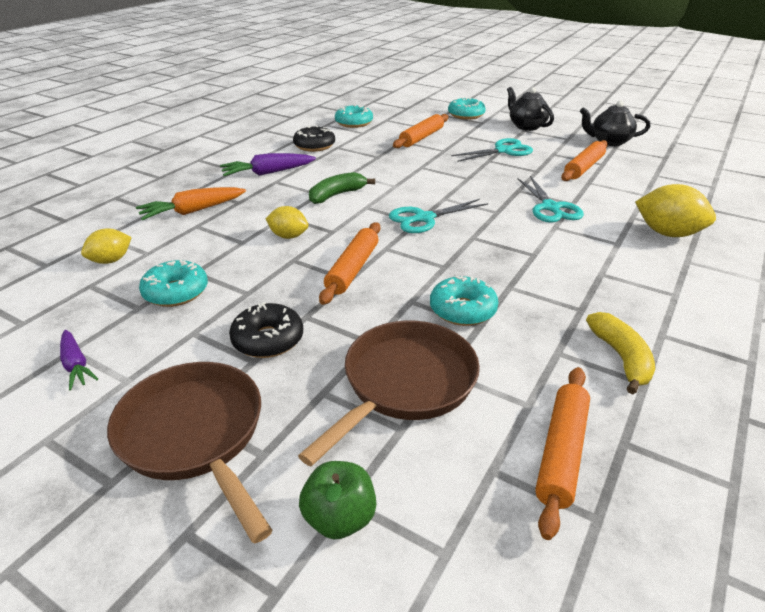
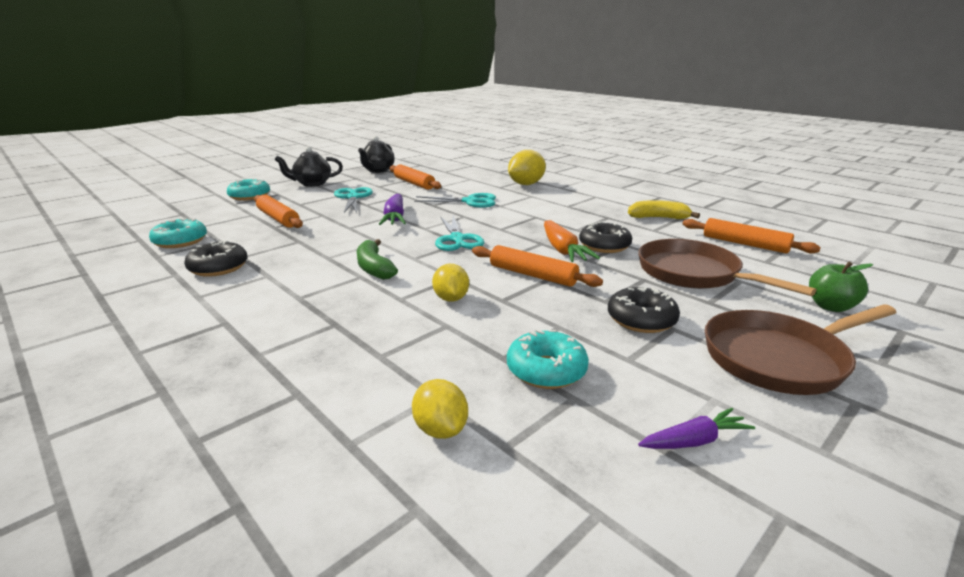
camera: 75 degrees left, 10 degrees down
(193, 211) = (332, 358): orange carrot -> orange carrot (562, 250)
(268, 173) = (266, 300): purple carrot -> purple carrot (395, 218)
(288, 236) = (451, 299): yellow lemon -> yellow lemon turned 45 degrees counterclockwise
(462, 310) = (604, 246): turquoise donut -> black donut

